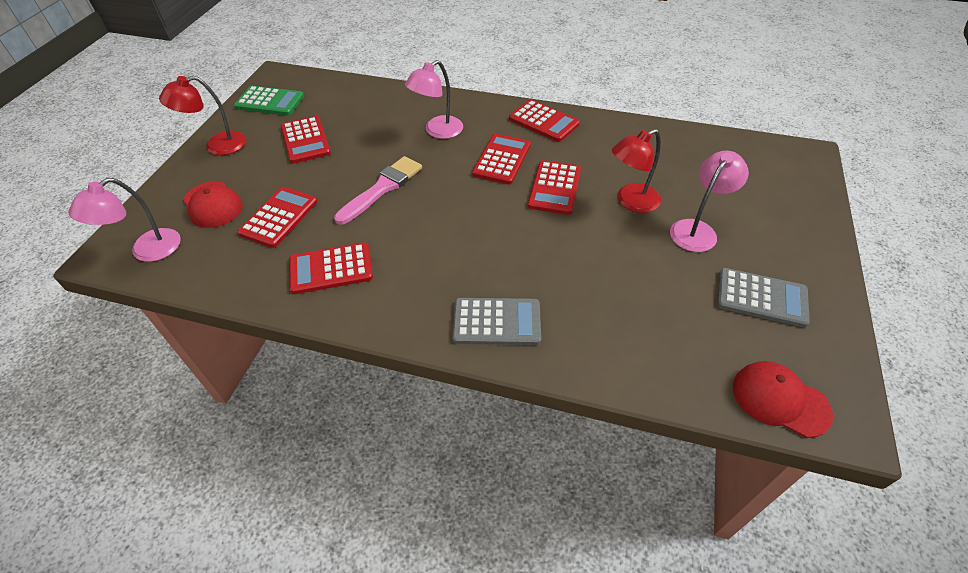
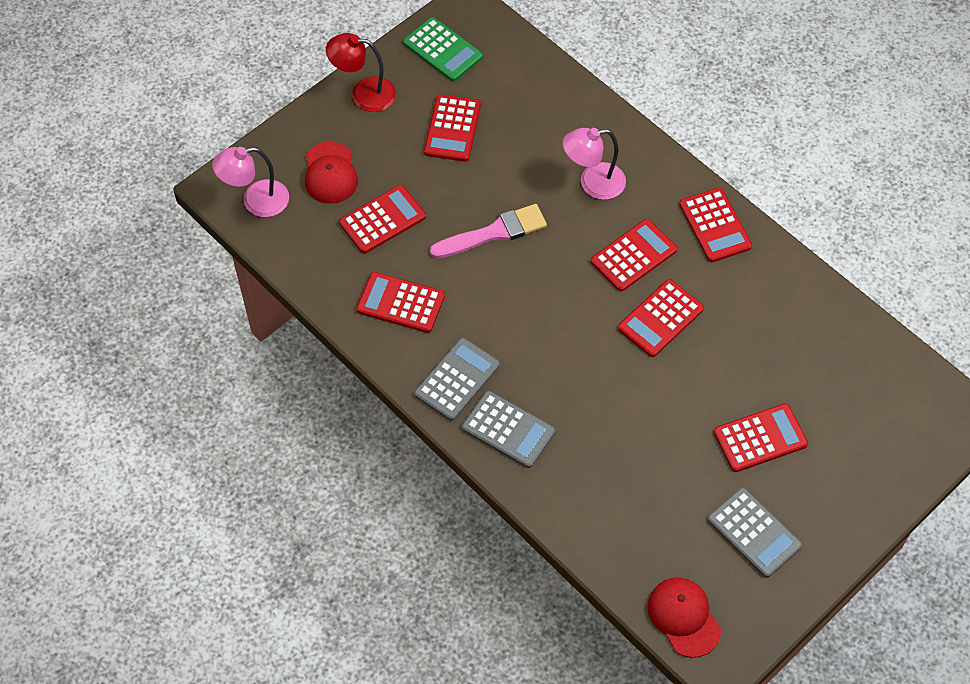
camera: 30 degrees right, 10 degrees up
(421, 304) = (457, 379): none -> grey calculator
(631, 202) = (722, 374): red lamp -> none
(697, 229) = (760, 438): pink lamp -> red calculator

